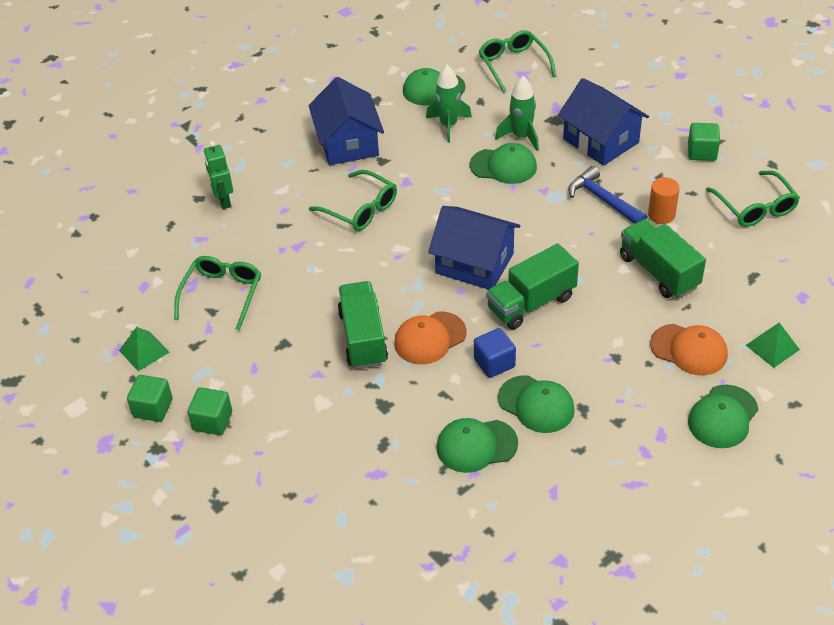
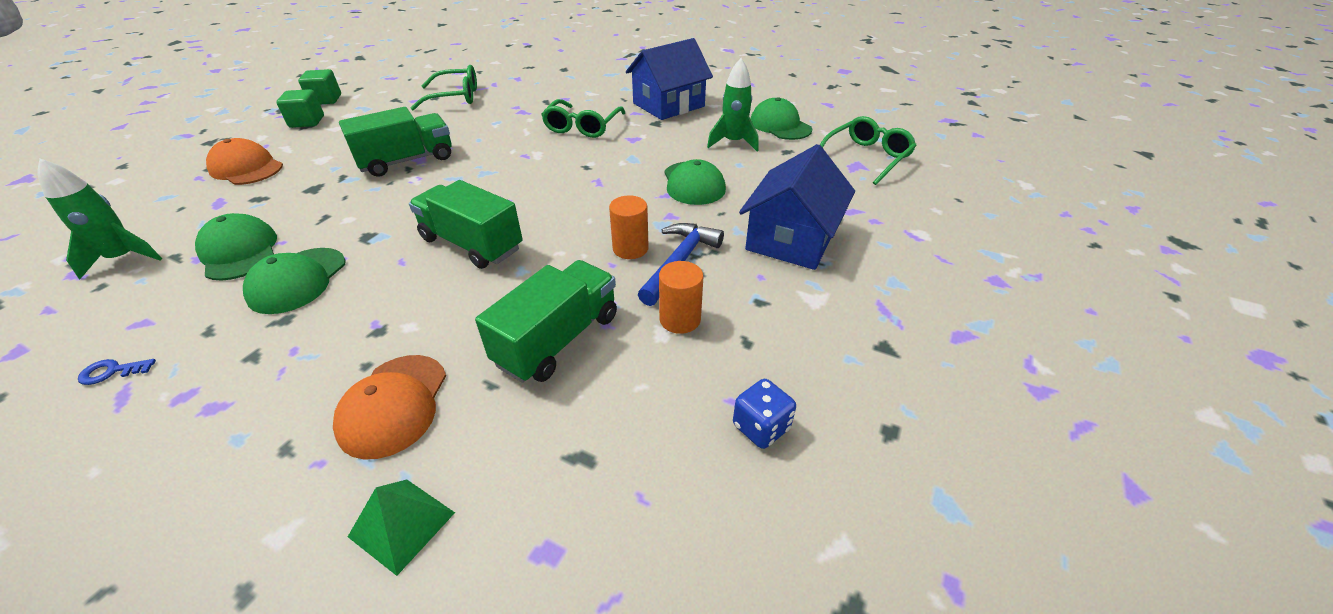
camera: 65 degrees right, 5 degrees down
(144, 351) = (388, 85): green pyramid -> none
(223, 201) = (565, 77): green robot -> none
(430, 338) = (408, 193): orange cap -> orange cap (246, 168)
(474, 263) = (528, 196): blue house -> none
(494, 363) = (370, 238): blue cube -> none
(521, 137) = (751, 184): green rocket -> green rocket (124, 258)
(576, 220) = (630, 248): none -> orange cylinder
(606, 495) = (112, 371): none -> blue key
(702, 152) = (846, 335): green cube -> none
(722, 417) = (233, 479): green cap -> none
(755, 207) = (761, 427): green glasses -> blue dice

